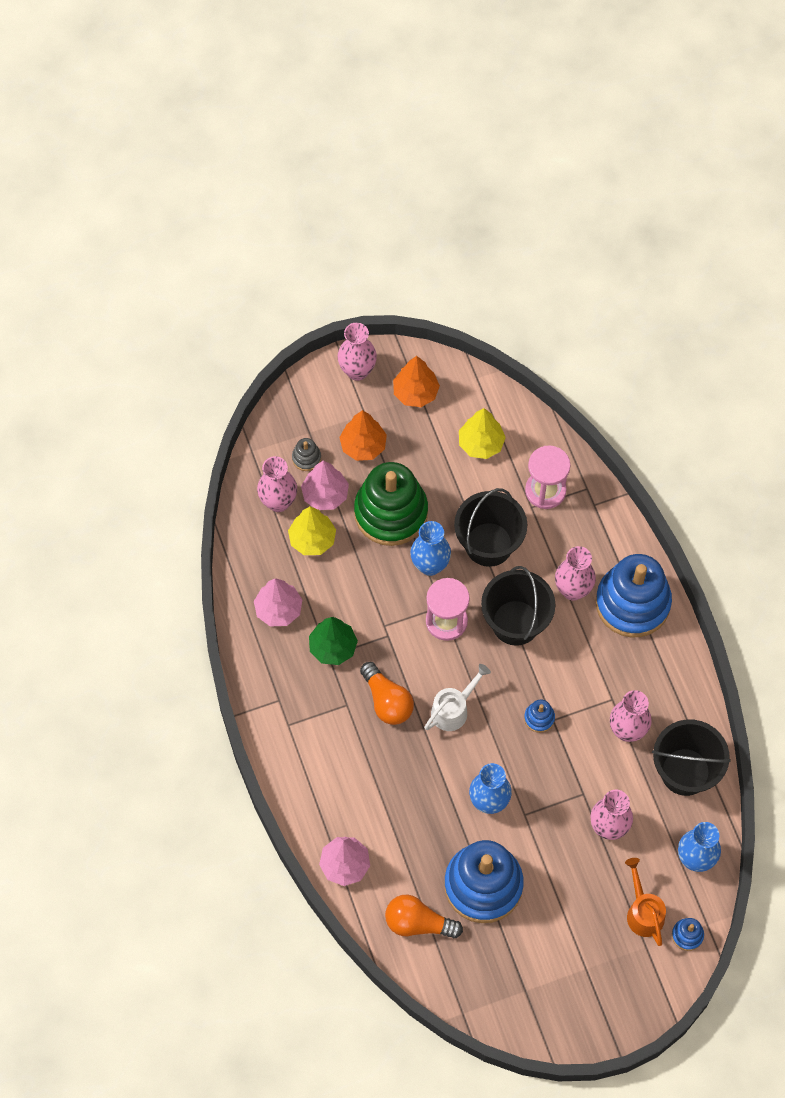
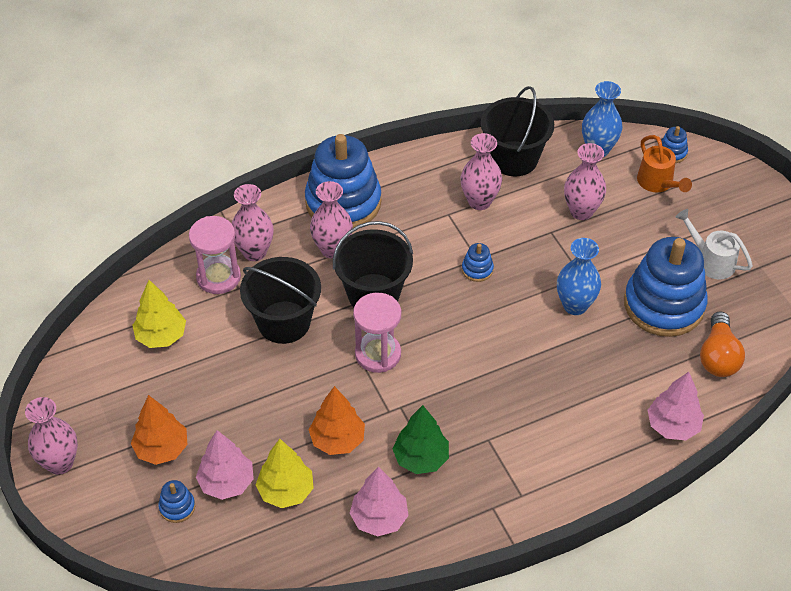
camera: 95 degrees left, 15 degrees down
(278, 502) = (237, 532): pink vase -> pink vase (254, 252)
(306, 458) = (177, 507): grey stacking toy -> blue stacking toy
(387, 701) = (478, 401): orange light bulb -> none
(391, 512) = (248, 415): green stacking toy -> none
(415, 393) = (93, 402): orange tree -> orange tree (337, 440)
(430, 565) = (312, 373): blue vase -> none
(454, 709) = (478, 341): white watering can -> white watering can (710, 261)
(643, 911) = (658, 183): orange watering can -> orange watering can turned 90 degrees counterclockwise

